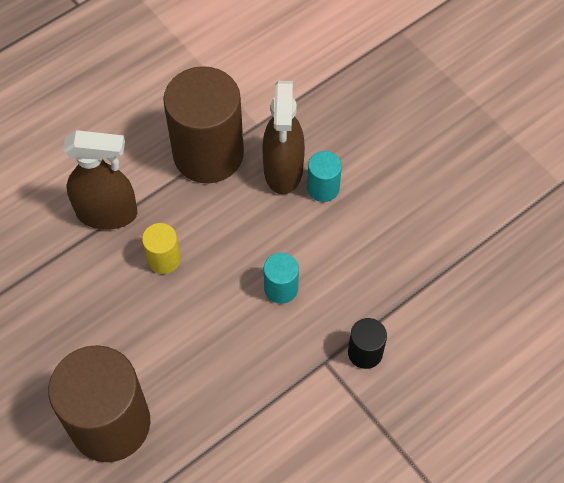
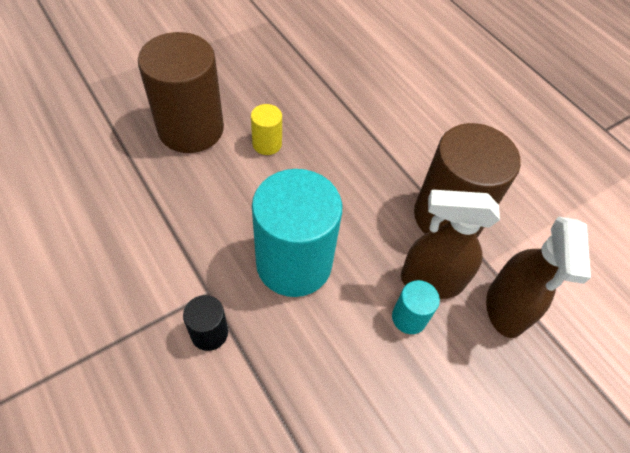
camera: 90 degrees right, 5 degrees down
(107, 213) = (383, 138): brown spray bottle -> brown spray bottle (506, 308)
(164, 259) = (335, 173): yellow cylinder -> yellow cylinder (267, 144)
(281, 288) = (294, 263): turquoise cylinder -> turquoise cylinder, size x2.23

